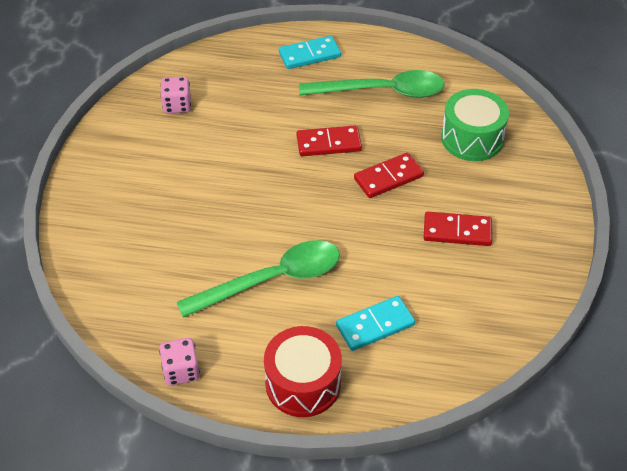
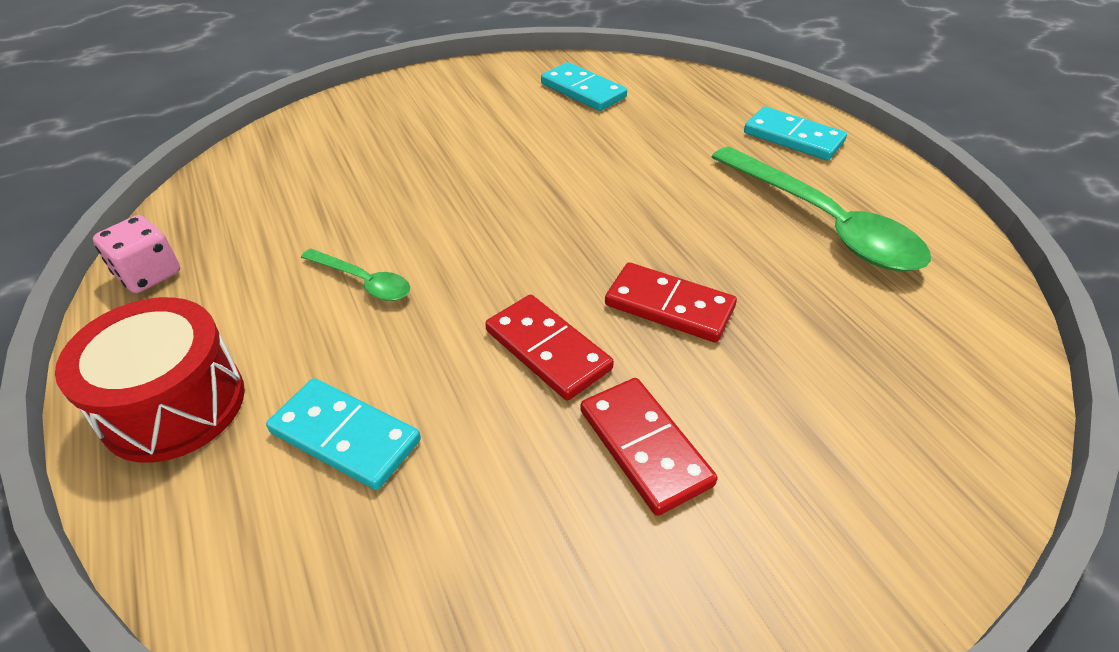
camera: 55 degrees right, 5 degrees down
(177, 105) = (583, 90): pink dice -> turquoise domino
(272, 280) = (363, 281): green spoon -> green spoon, size x0.49
(328, 143) = (664, 220): red domino -> red domino (548, 350)
(472, 138) = (870, 364): green drum -> none

